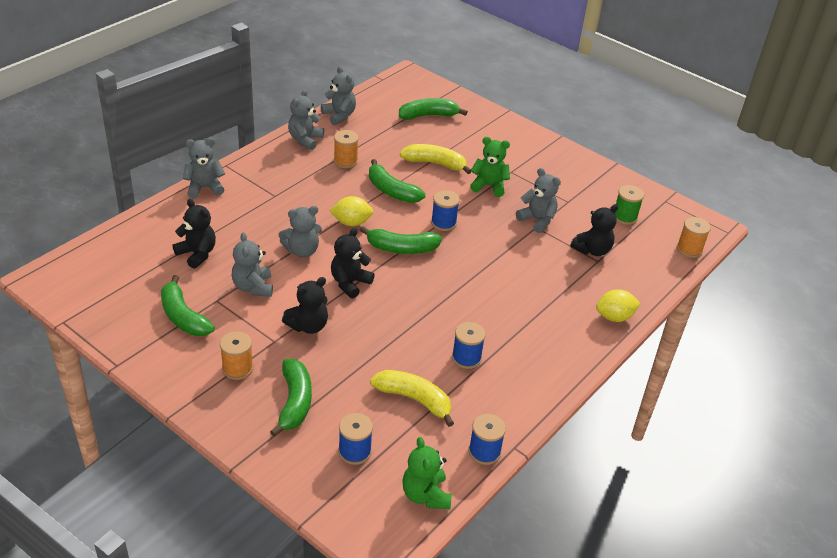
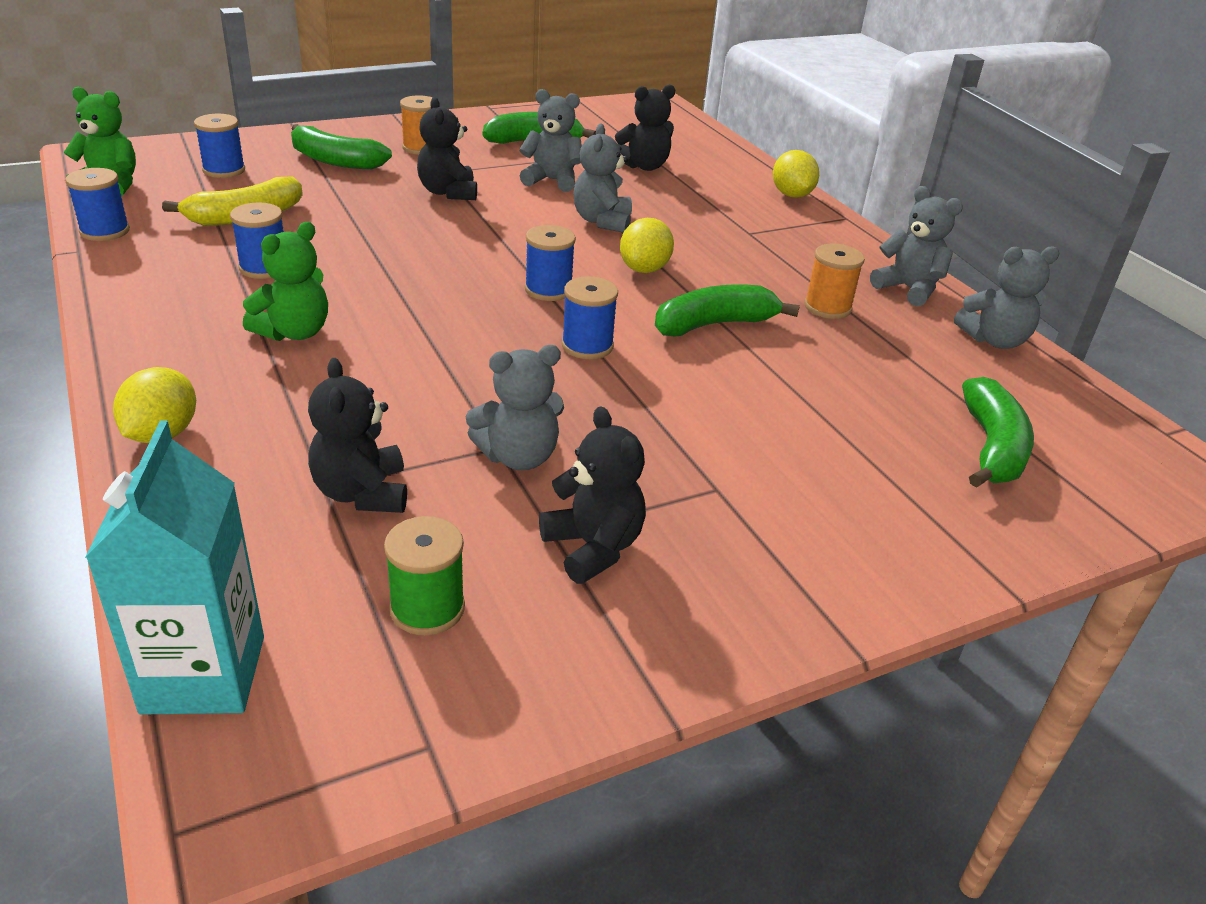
camera: 115 degrees right, 5 degrees down
(204, 188) = (791, 195): grey teddy bear -> yellow lemon
(350, 283) = (503, 234): black teddy bear -> black teddy bear (593, 547)
(401, 248) = (548, 290): green banana -> blue spool
(435, 163) = (787, 396): yellow banana -> none
(489, 186) = (675, 436): green teddy bear -> green teddy bear (294, 332)
(689, 249) = (204, 674): orange spool -> turquoise carton

